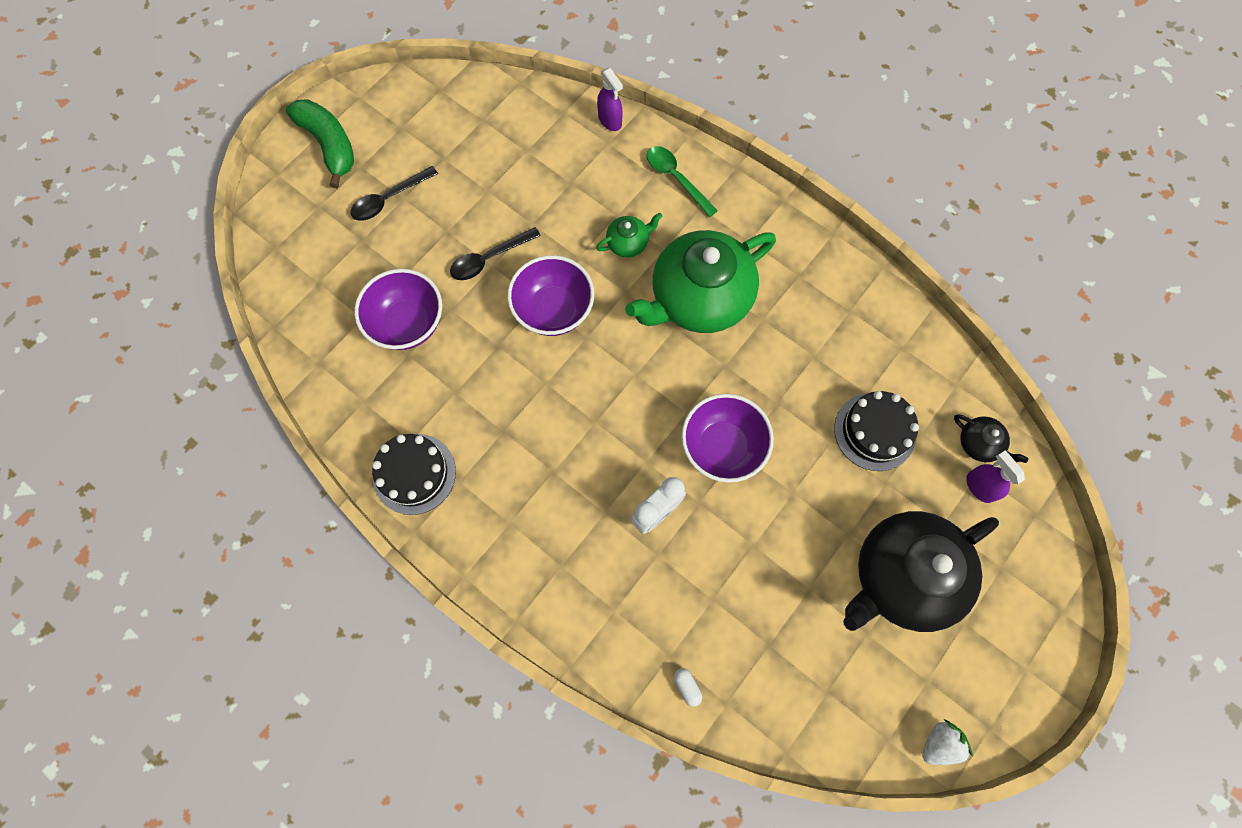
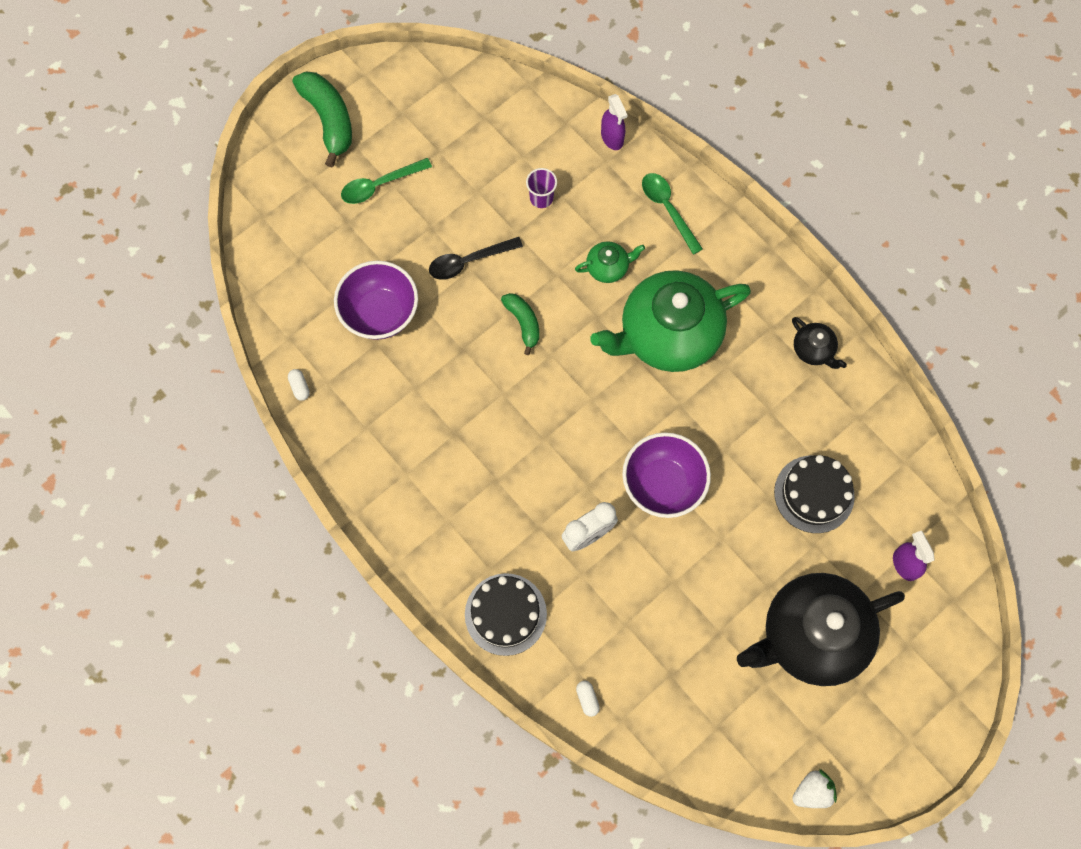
camera: 10 degrees right, 0 degrees up
(336, 411) = (300, 387): none -> white capsule
(389, 199) = (380, 185): black spoon -> green spoon
(414, 474) = (365, 459): black cake -> black cake (505, 614)
(551, 187) = (541, 198): none -> purple cup
(553, 310) = (523, 323): purple bowl -> green banana
(979, 444) = (914, 523): black teapot -> black teapot (813, 350)

